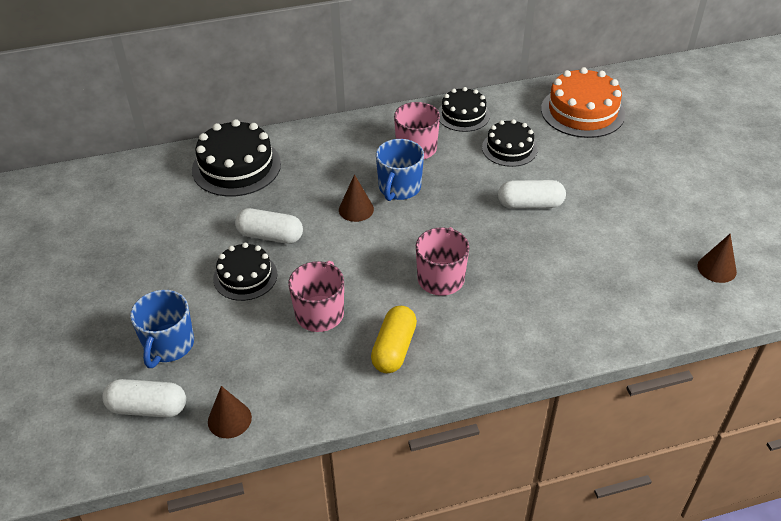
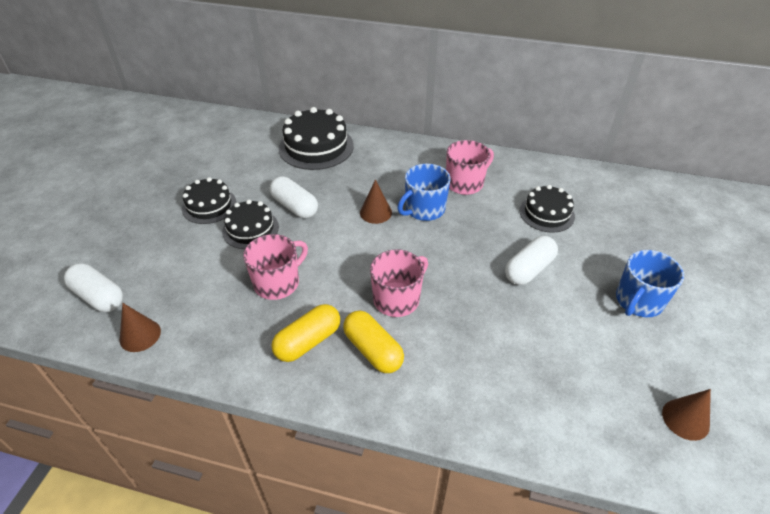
camera: 30 degrees right, 0 degrees up
(168, 345) = (154, 256): blue mug -> blue mug (638, 301)
(455, 329) = (373, 350): none -> yellow capsule
(463, 115) = (526, 171): black cake -> black cake (209, 205)
(530, 204) = (529, 269): white capsule -> white capsule turned 75 degrees counterclockwise
(582, 111) = (642, 207): orange cake -> none

